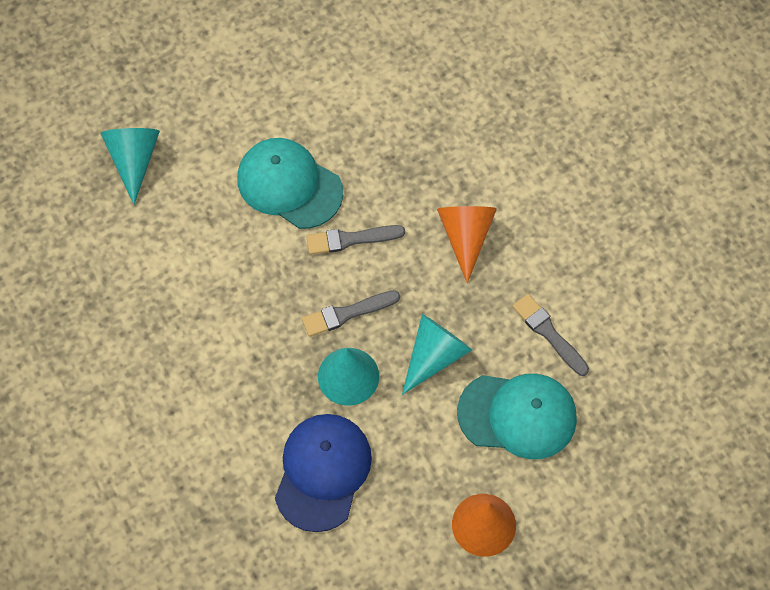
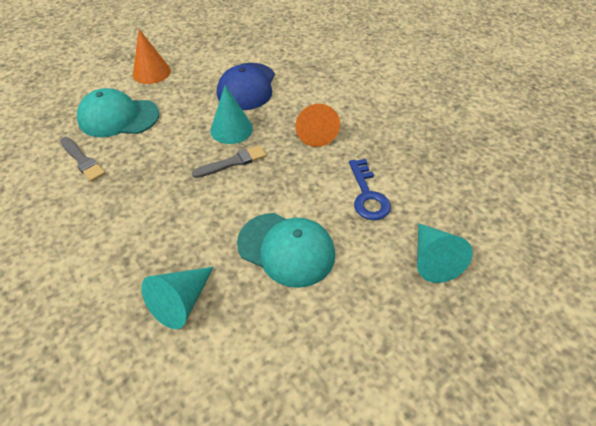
camera: 175 degrees right, 15 degrees down
(182, 247) = (367, 195): none -> blue key
(351, 239) = (230, 210): grey brush -> none
(434, 355) = (170, 143): turquoise cone -> turquoise cone (181, 302)
(465, 237) = (132, 219): orange cone -> orange cone (315, 132)

